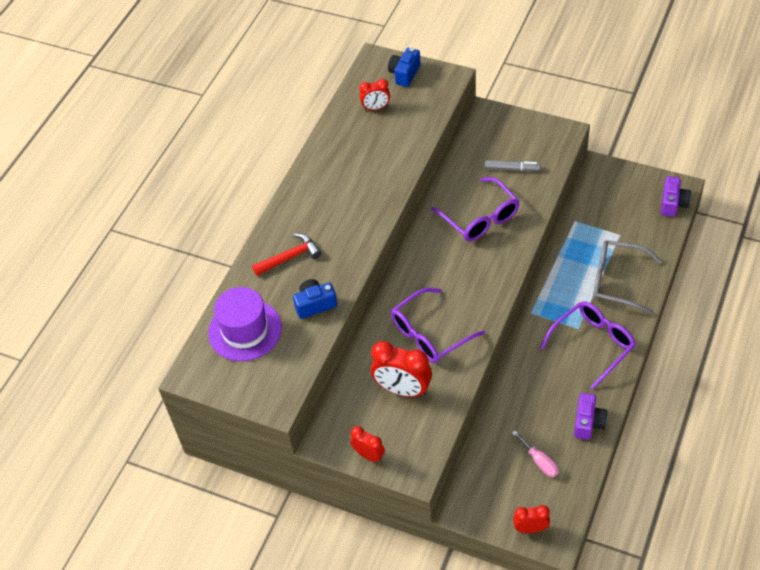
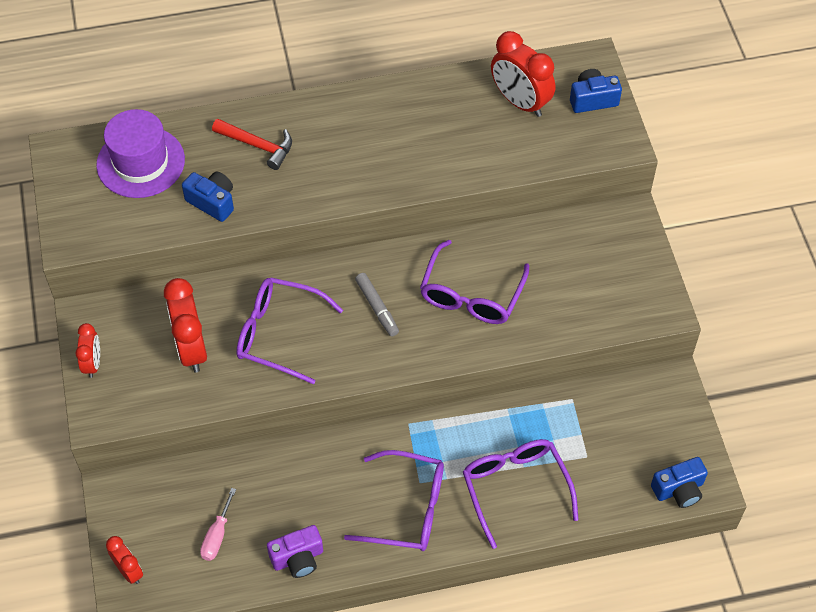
camera: 50 degrees right, 5 degrees up
(376, 108) = (520, 102): red clock -> red clock, size x1.74
(512, 169) = (567, 286): grey marker -> grey marker (377, 308)
(616, 281) = (515, 488): grey glasses -> purple glasses
(673, 203) = (679, 489): purple camera -> blue camera

